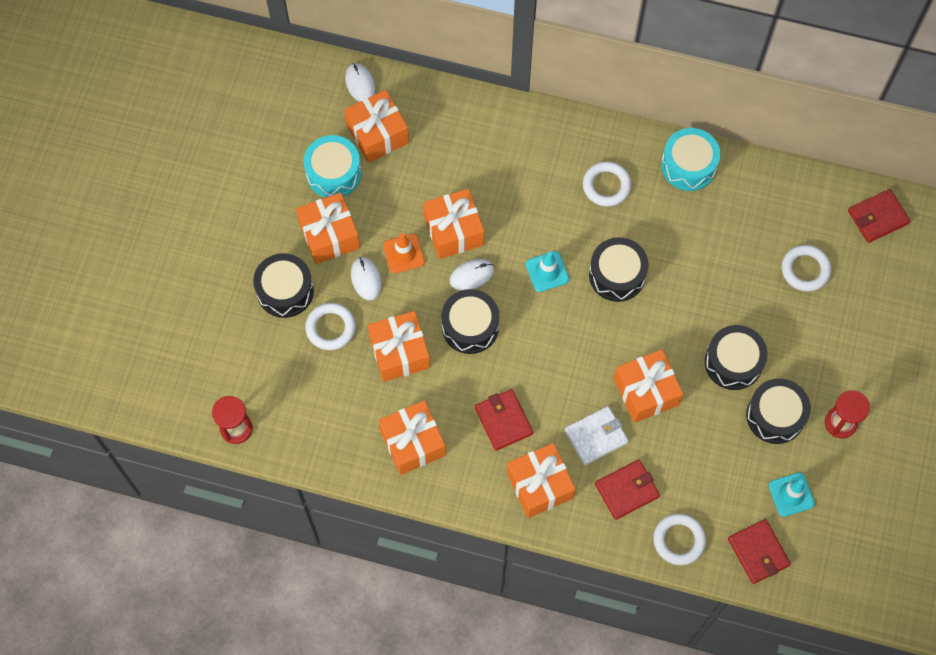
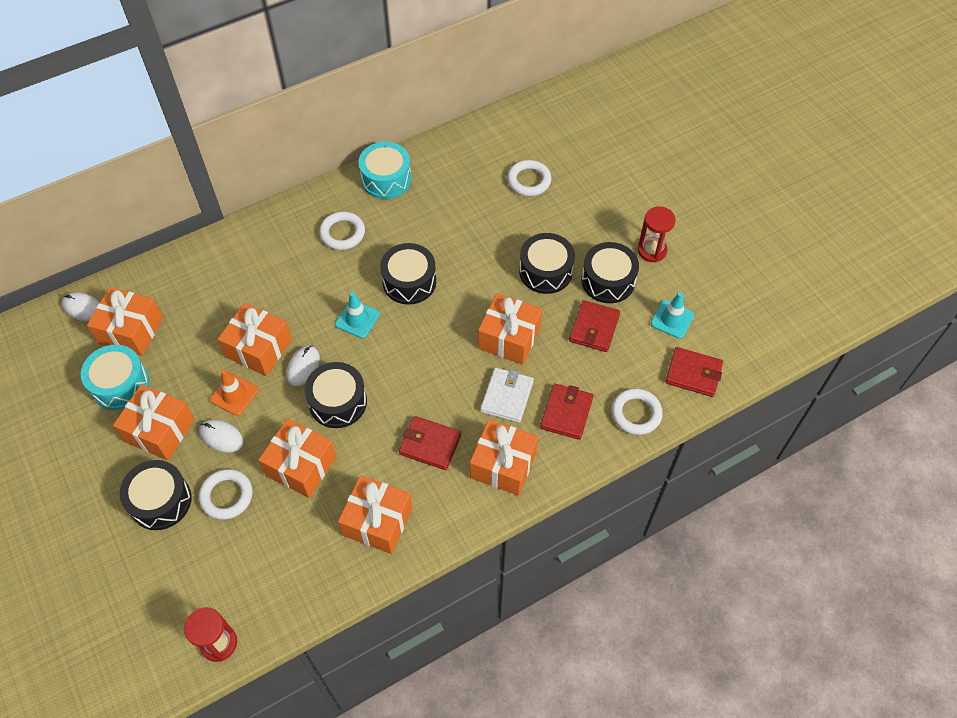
camera: 45 degrees left, 10 degrees down
(877, 217) = (539, 118): red wallet -> red wallet (594, 328)

